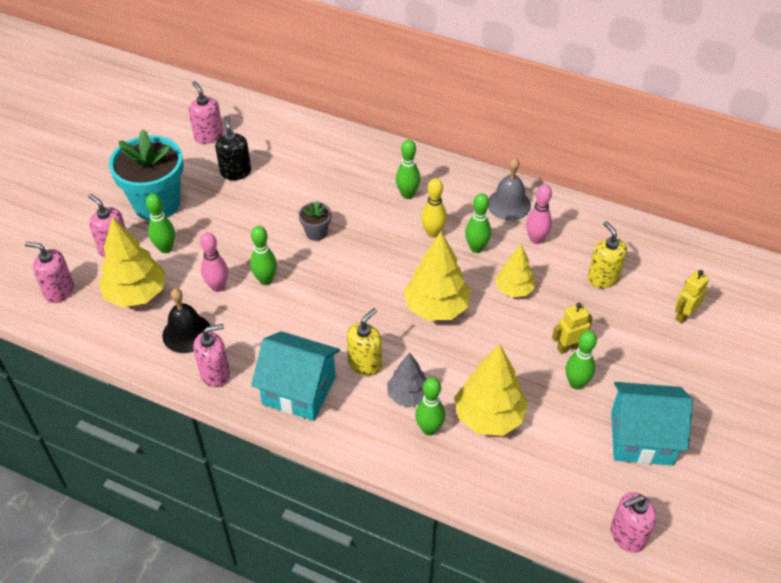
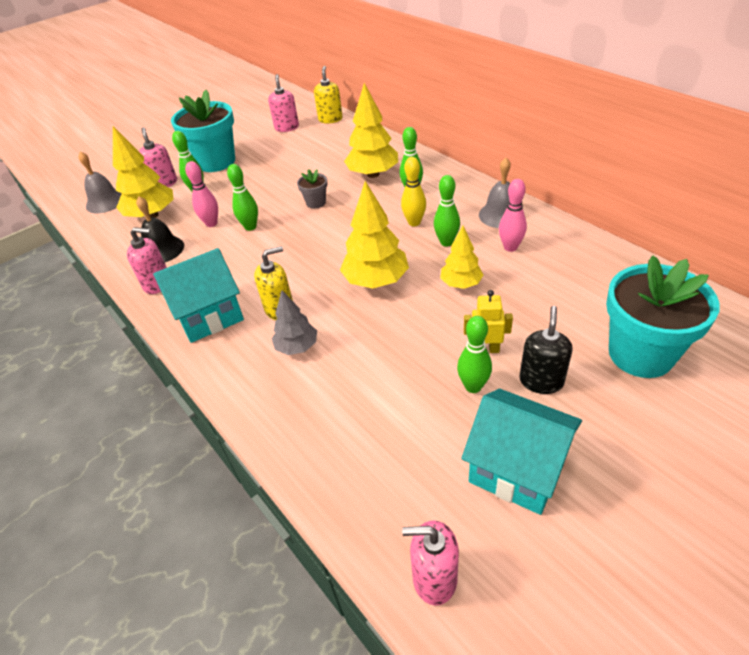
camera: 30 degrees right, 5 degrees down
(59, 291) = (105, 202): pink soap dispenser -> grey bell
(235, 172) = (287, 152): black soap dispenser -> black soap dispenser (541, 381)
(299, 390) = (209, 315): turquoise house -> turquoise house turned 75 degrees counterclockwise
(429, 429) = (294, 383): green bowling pin -> none
(489, 417) = (360, 390): yellow tree -> yellow tree (373, 174)
(603, 277) = (562, 295): yellow soap dispenser -> yellow soap dispenser (330, 119)
(684, 315) = (640, 354): yellow robot -> turquoise flower pot

